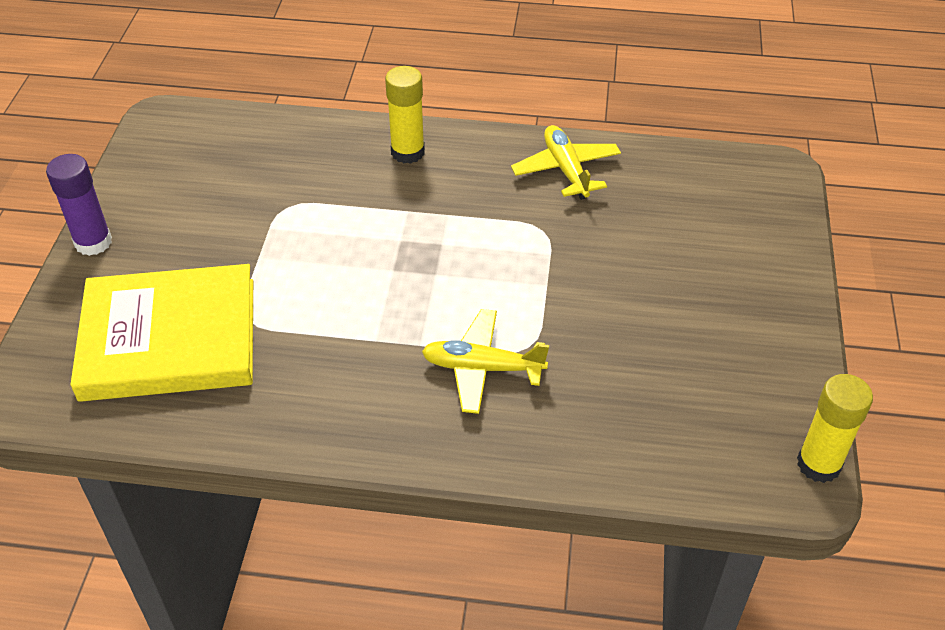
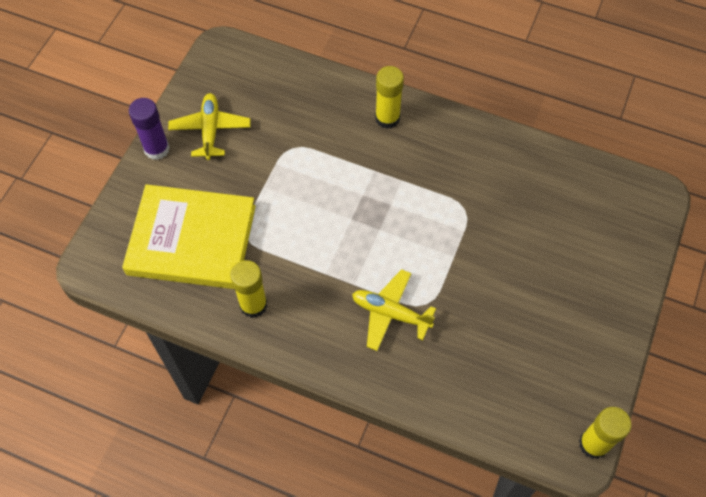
camera: 15 degrees right, 15 degrees up
(281, 399) = (253, 305): none -> yellow glue stick
(566, 170) = (497, 159): yellow plane -> yellow plane (210, 130)

